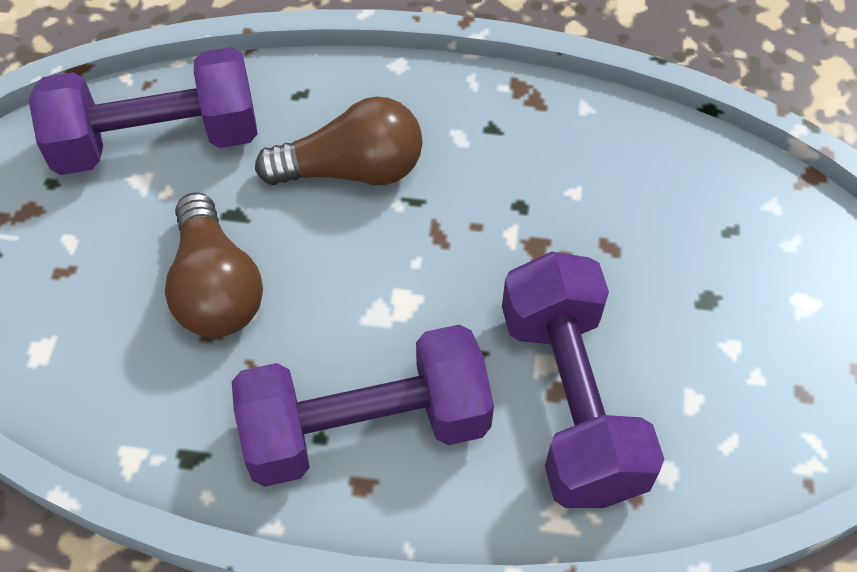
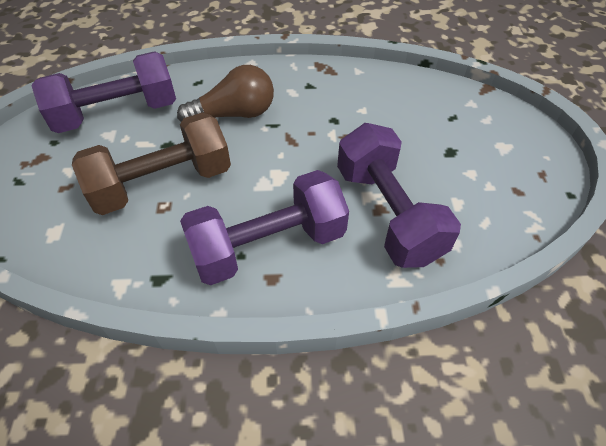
camera: 10 degrees left, 5 degrees down
(215, 288) = (162, 183): brown light bulb -> brown dumbbell

